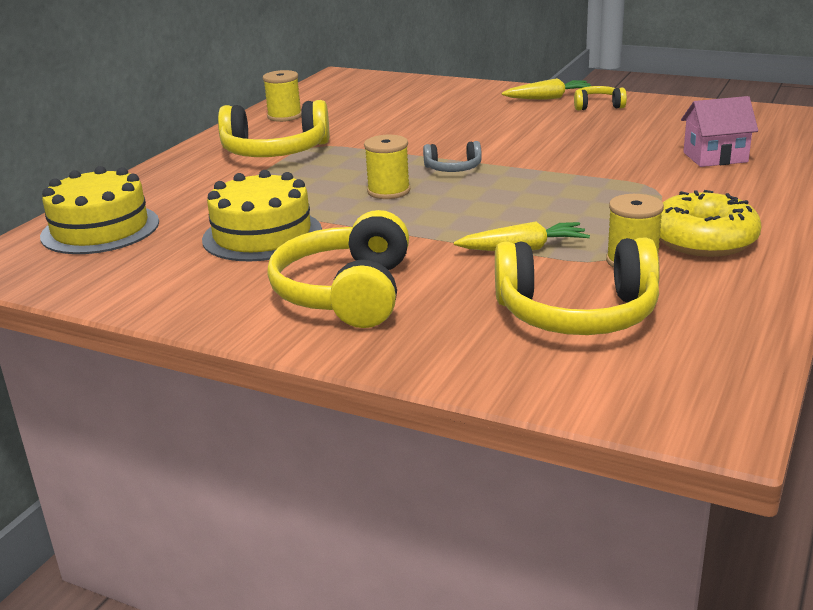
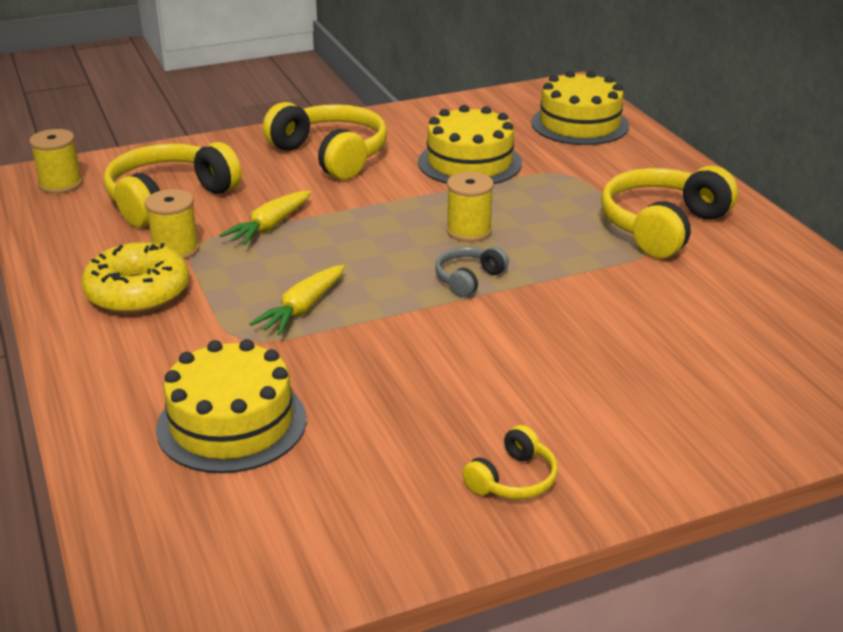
camera: 130 degrees right, 5 degrees up
(284, 116) = (792, 272): yellow spool -> yellow spool (60, 184)
(549, 98) = (607, 467): yellow carrot -> yellow carrot (302, 309)
(715, 157) = (231, 423): pink house -> yellow cake

